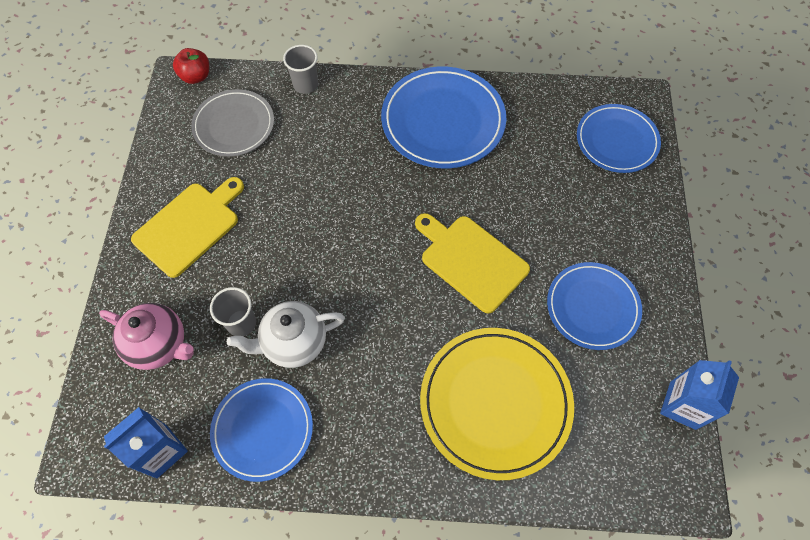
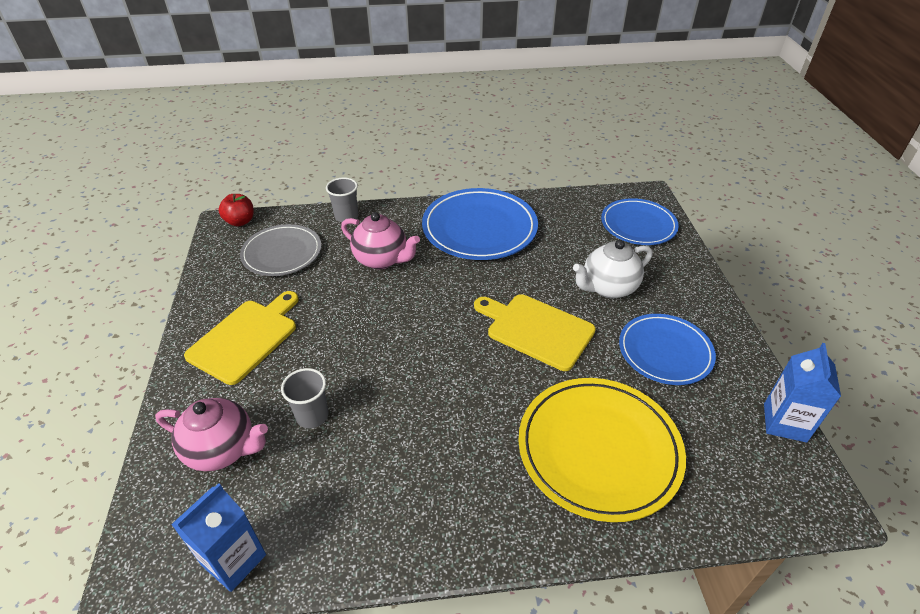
camera: 10 degrees left, 20 degrees down
(263, 429) = (352, 517): blue plate -> none
(294, 343) = (372, 426): white teapot -> white teapot (608, 288)
(333, 149) = (381, 260): none -> pink teapot

